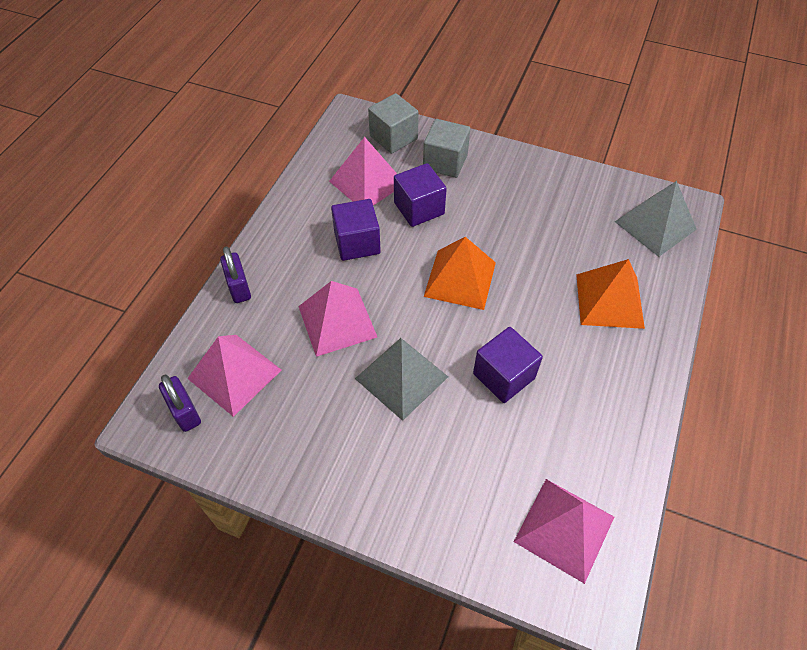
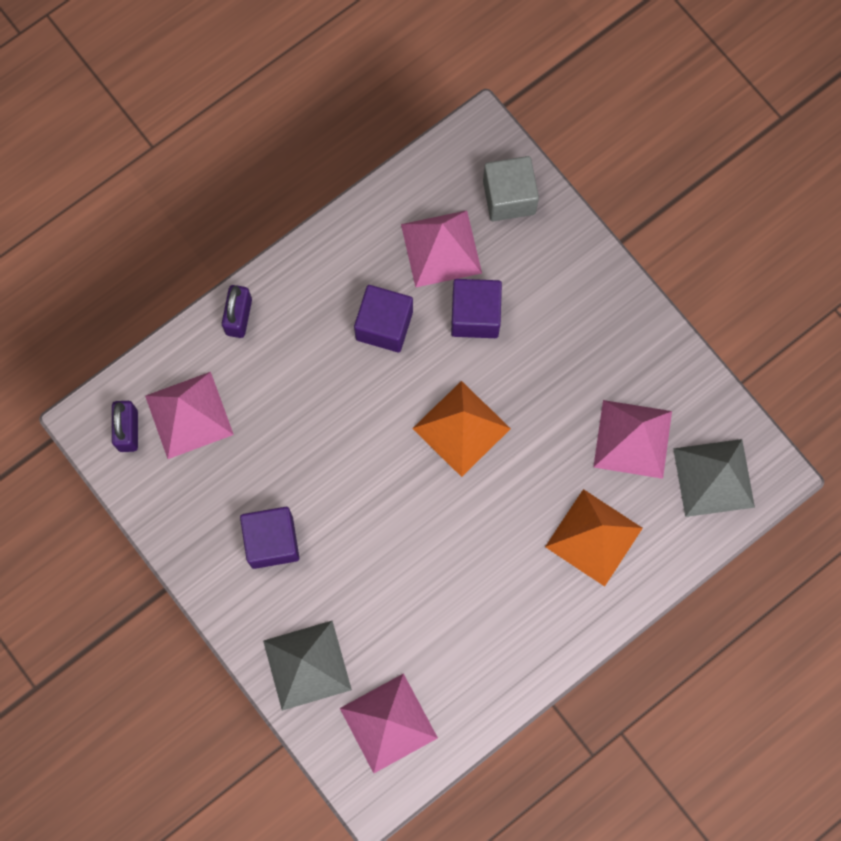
camera: 30 degrees right, 20 degrees up
(337, 321) = (312, 410): pink pyramid -> pink pyramid (633, 439)
(401, 377) = (338, 505): grey pyramid -> grey pyramid (307, 665)
(445, 162) = (544, 266): grey cube -> none
(503, 376) = (433, 557): purple cube -> purple cube (272, 541)

